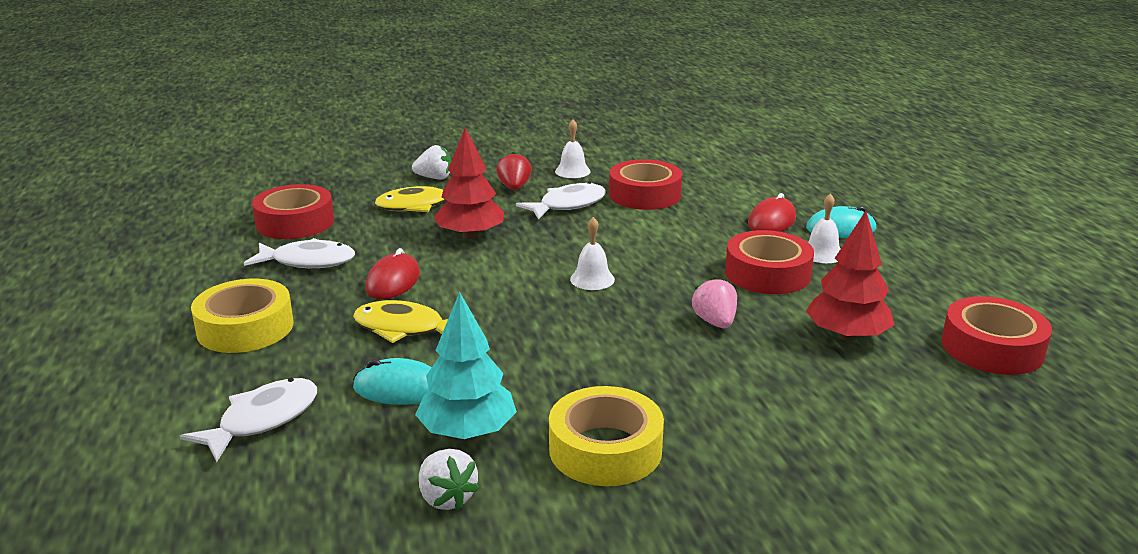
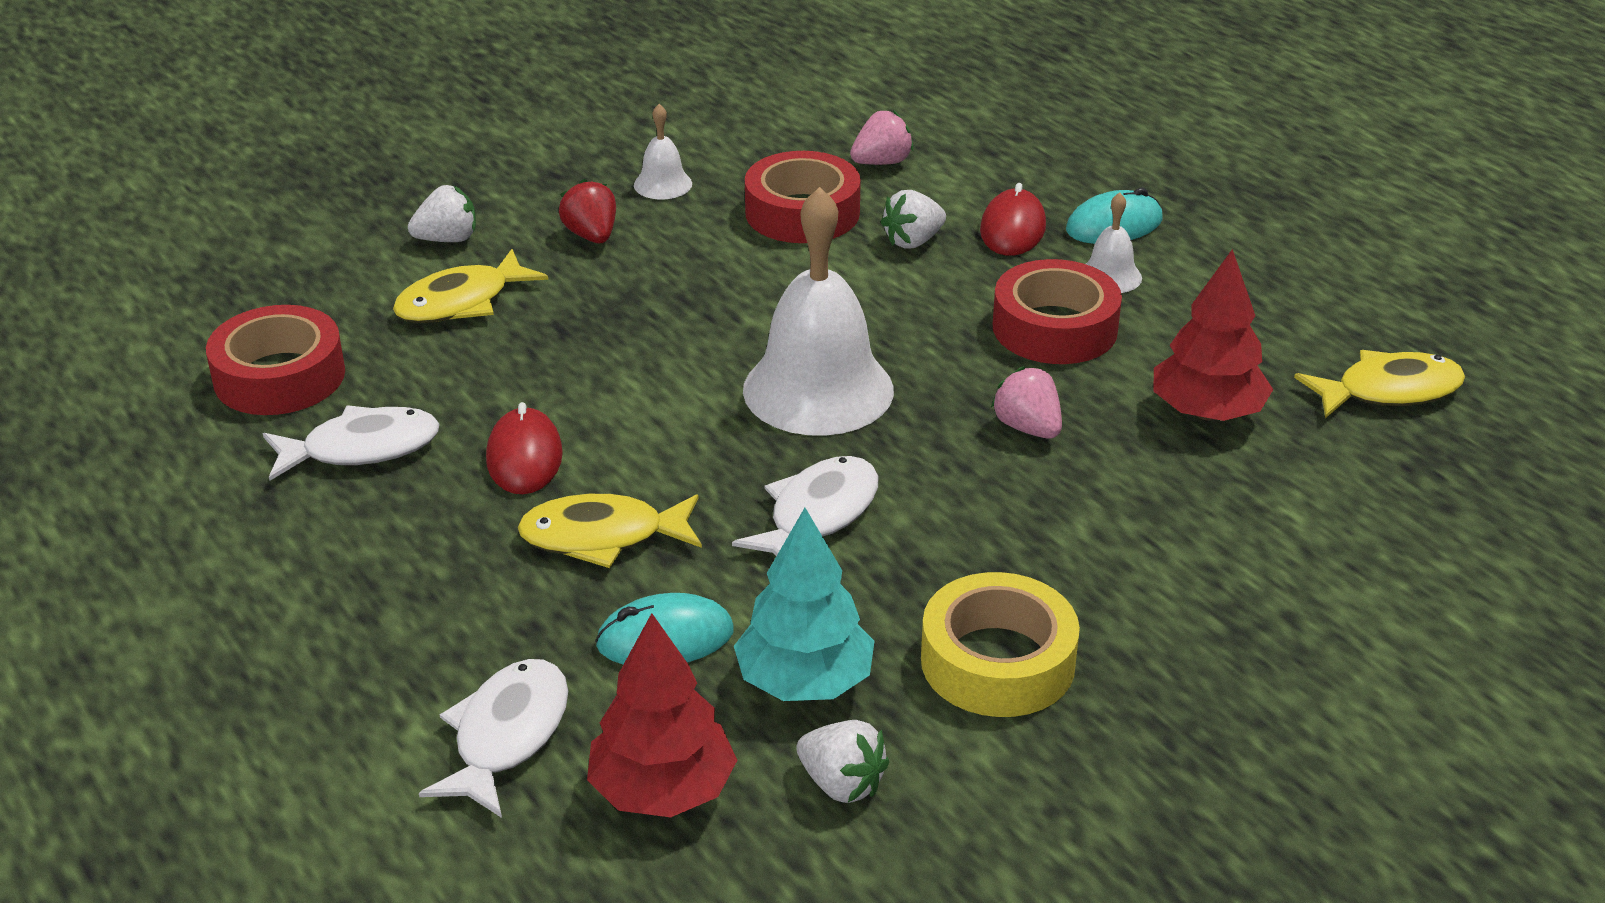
camera: 20 degrees left, 10 degrees up
(245, 328) = (357, 591): yellow tape -> none
(470, 236) = (585, 346): red tree -> red tree (662, 791)
(568, 205) = (697, 255): white fish -> white fish (818, 515)
(592, 279) = (818, 389): white bell -> white bell, size x2.22
(703, 217) = (913, 241): none -> white strawberry
(709, 179) = (881, 162): none -> pink strawberry
(992, 348) = (1389, 391): red tape -> yellow fish

